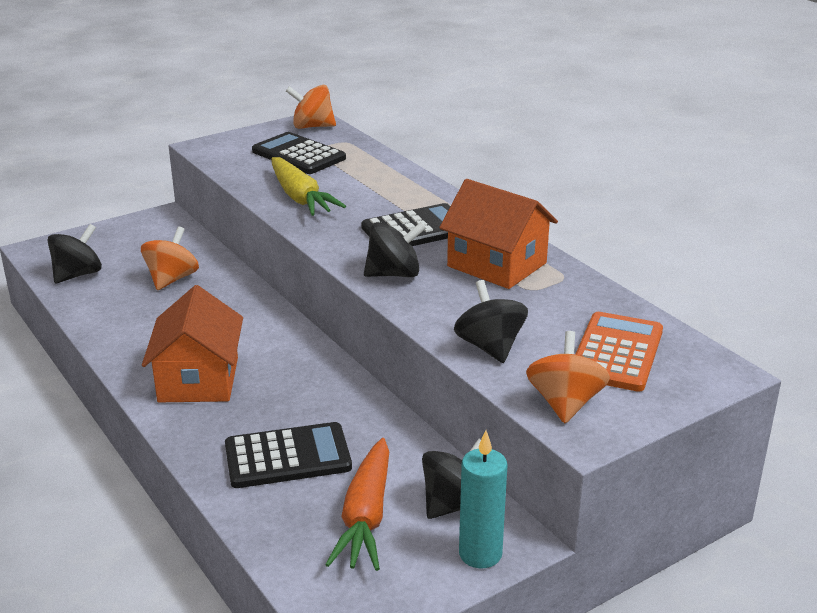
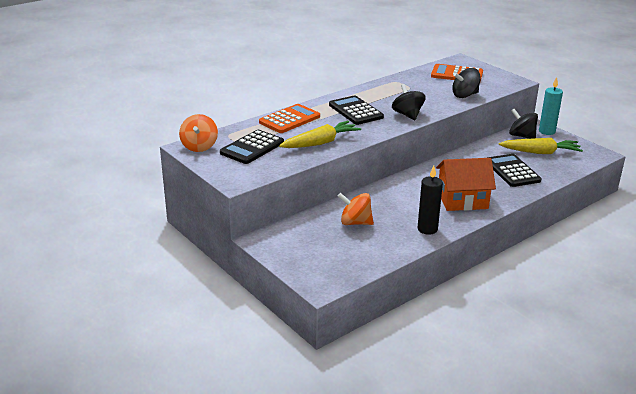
camera: 95 degrees left, 0 degrees up
(77, 274) = (357, 260): black spinning top -> none
(124, 335) = (427, 229): none -> black candle
(366, 516) = (540, 152): orange carrot -> yellow carrot
(390, 179) = (289, 119): none -> orange calculator
(496, 264) = (389, 94): orange house -> none
(565, 403) = (498, 83): orange spinning top -> none

